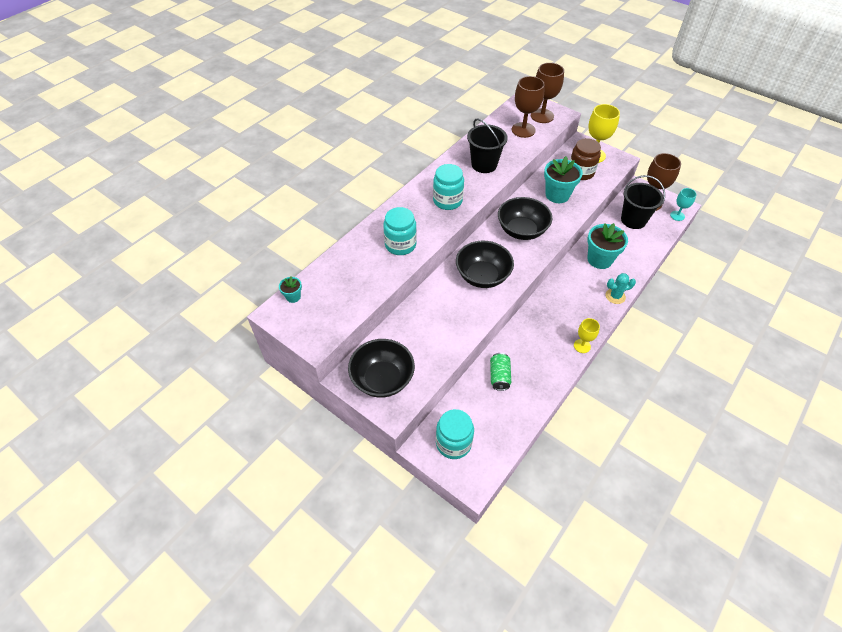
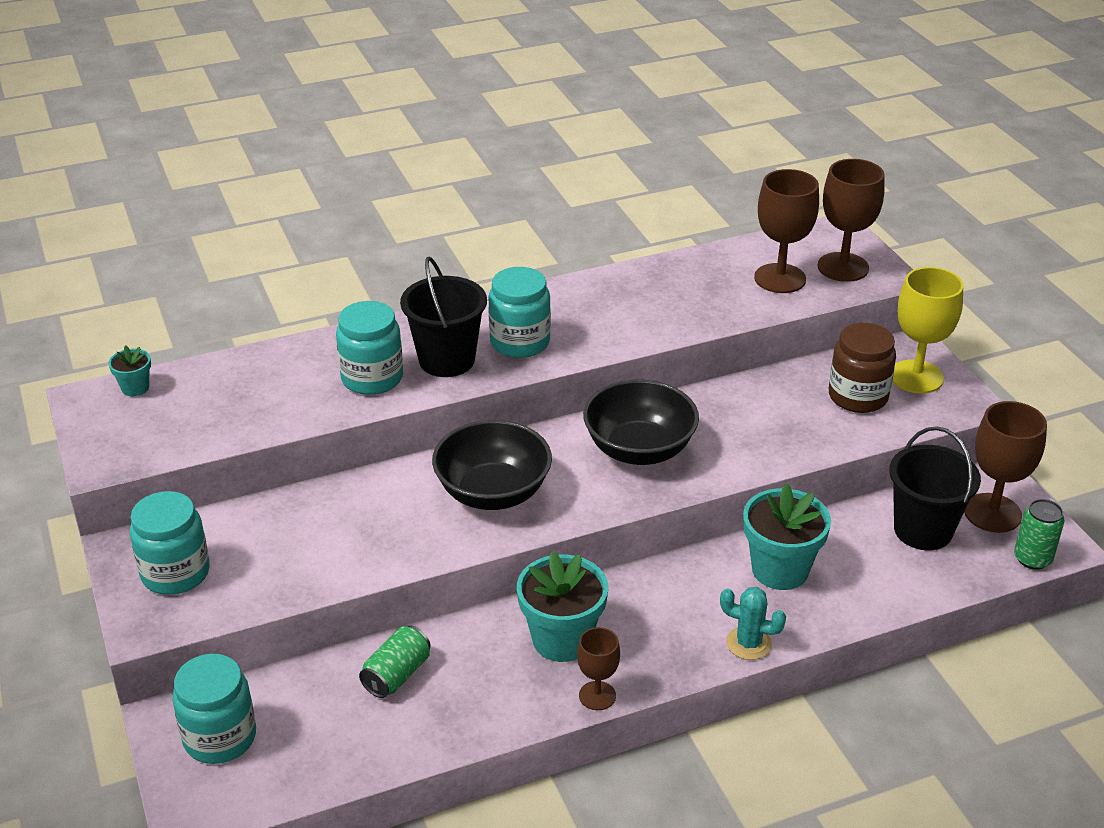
camera: 30 degrees right, 15 degrees down
(382, 379) = (175, 573): black bowl -> turquoise jar
(484, 164) = (645, 309): black bucket -> black bucket (446, 360)
(557, 195) = (769, 417): turquoise flower pot -> turquoise flower pot (562, 639)
(582, 346) = (597, 696): yellow goblet -> brown goblet
(677, 216) = (1032, 559): turquoise goblet -> green can

